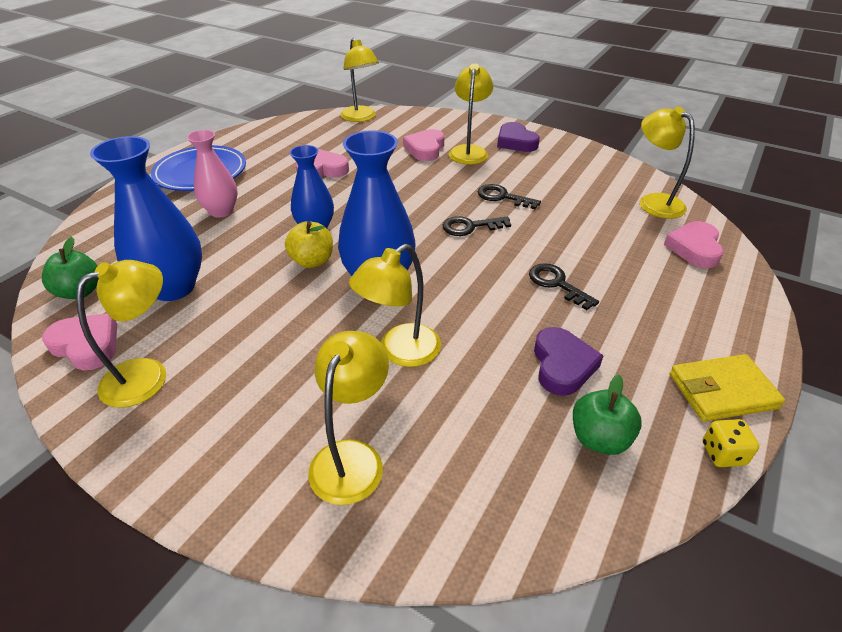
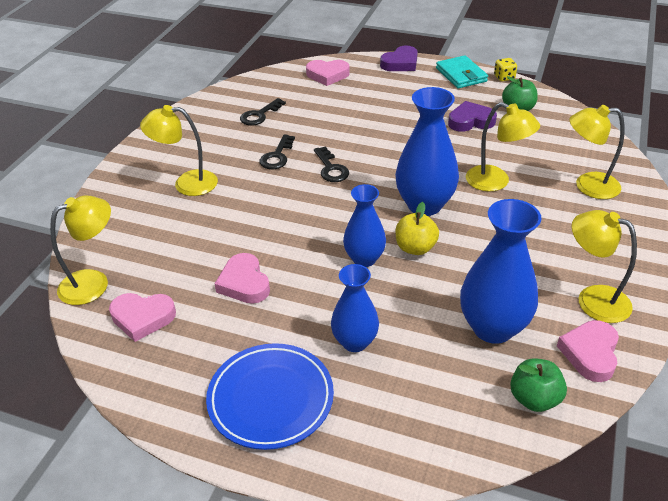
camera: 100 degrees left, 0 degrees up
(221, 211) = (355, 342): pink vase -> blue vase
(425, 149) = (184, 214): pink heart -> pink heart (142, 318)
(516, 142) = (163, 156): purple heart -> purple heart (400, 63)
(557, 284) = (392, 125): black key -> black key (260, 115)
(653, 202) = (268, 87): yellow lamp -> none
(722, 391) = (461, 75): yellow wallet -> turquoise wallet

